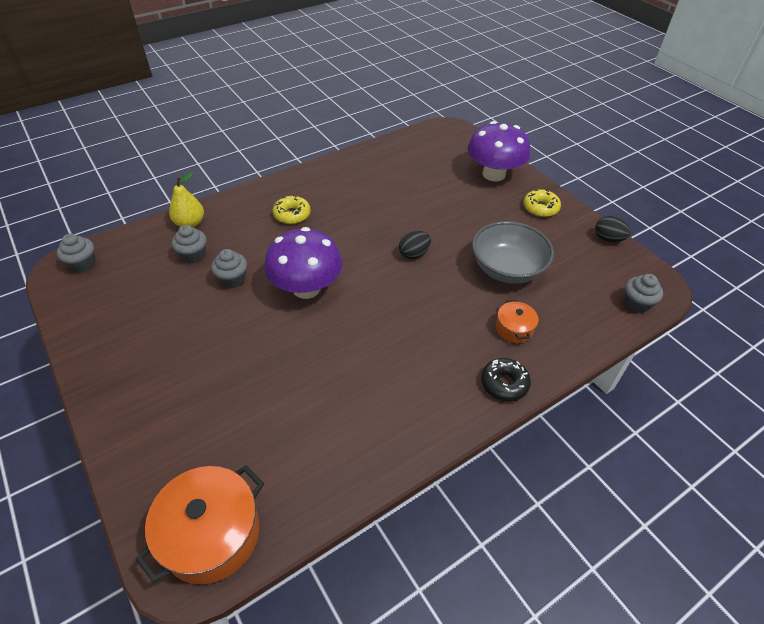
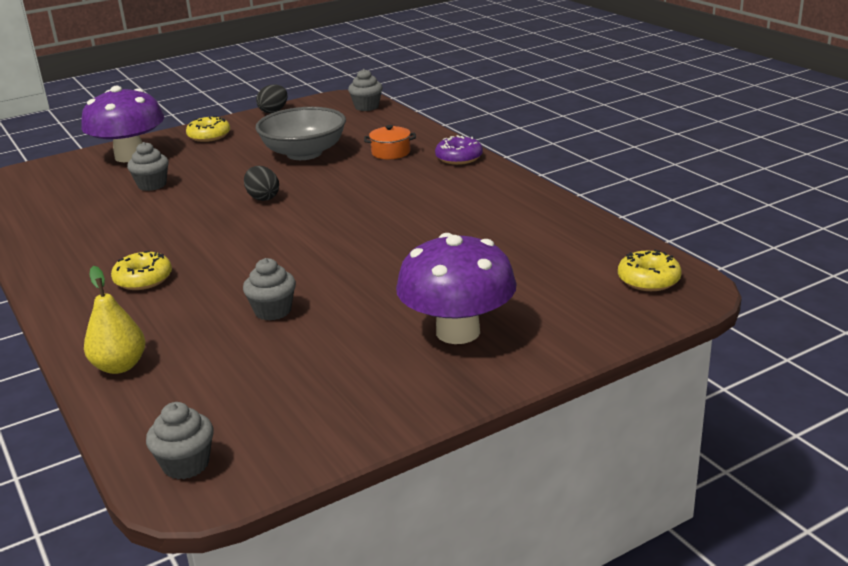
camera: 85 degrees left, 20 degrees down
(193, 255) = (206, 351): grey cupcake -> grey cupcake (152, 185)
(211, 534) = (648, 280): orange pot -> yellow donut
(306, 288) = (305, 258): purple mushroom -> purple mushroom (458, 332)
(504, 383) = (459, 158): black donut -> purple donut

